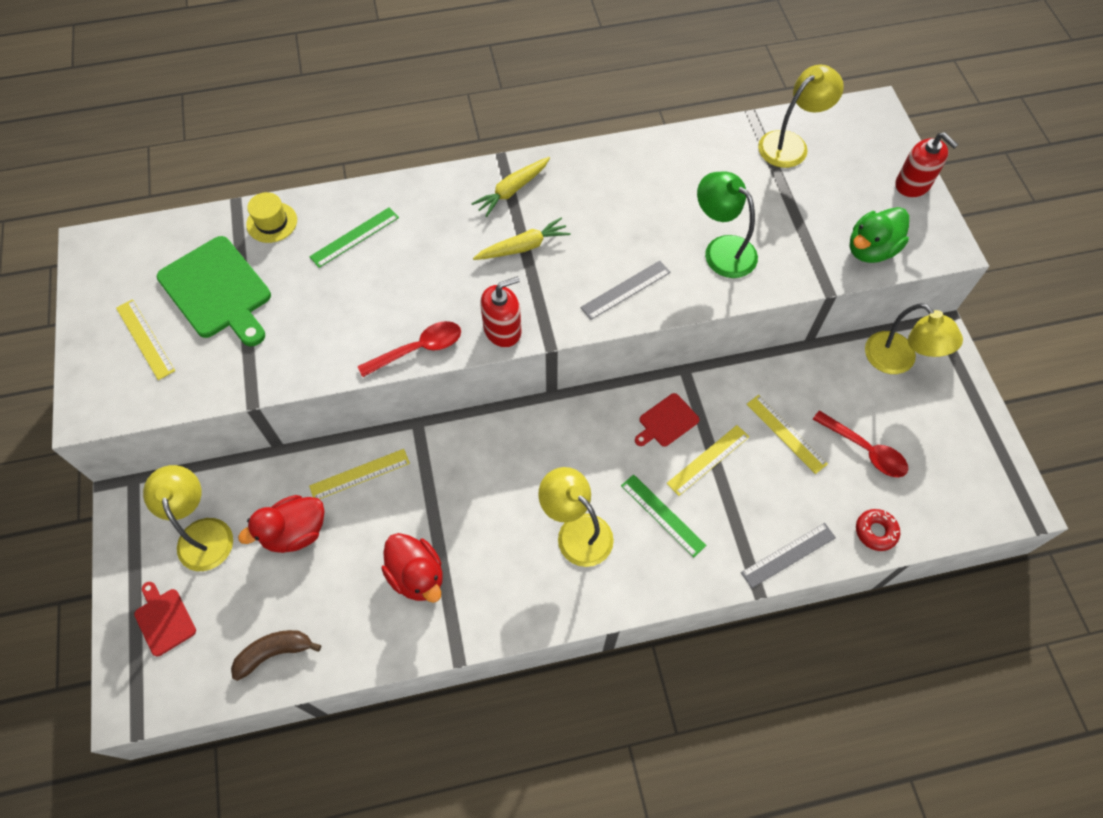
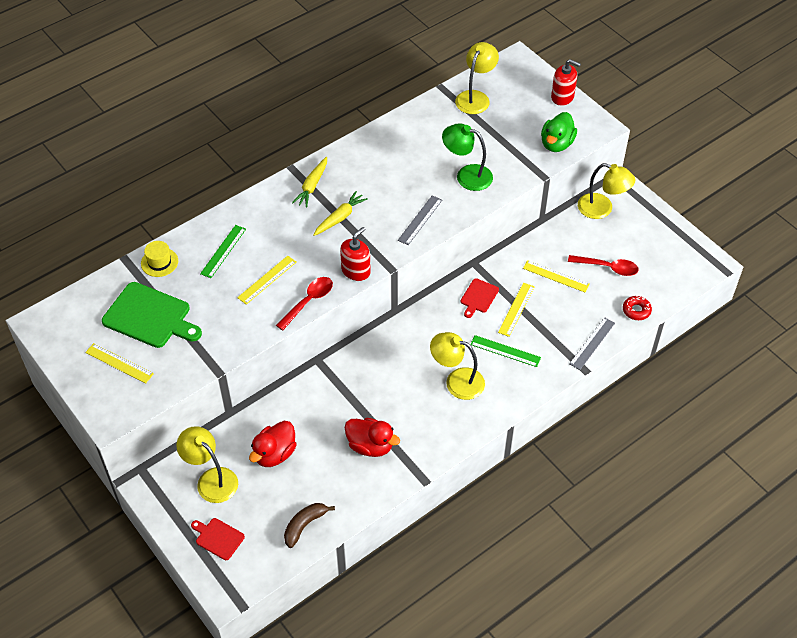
camera: 25 degrees left, 10 degrees down
(360, 474) = (297, 404): yellow ruler -> yellow ruler (267, 280)

